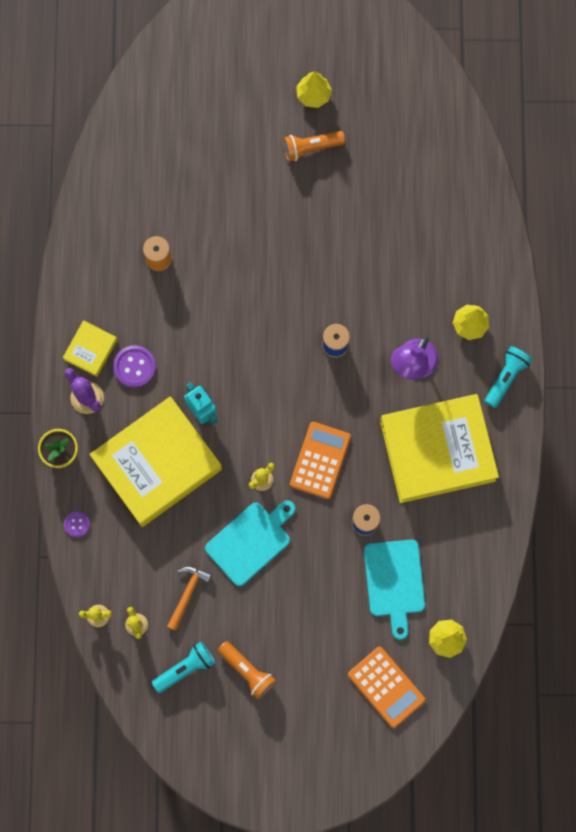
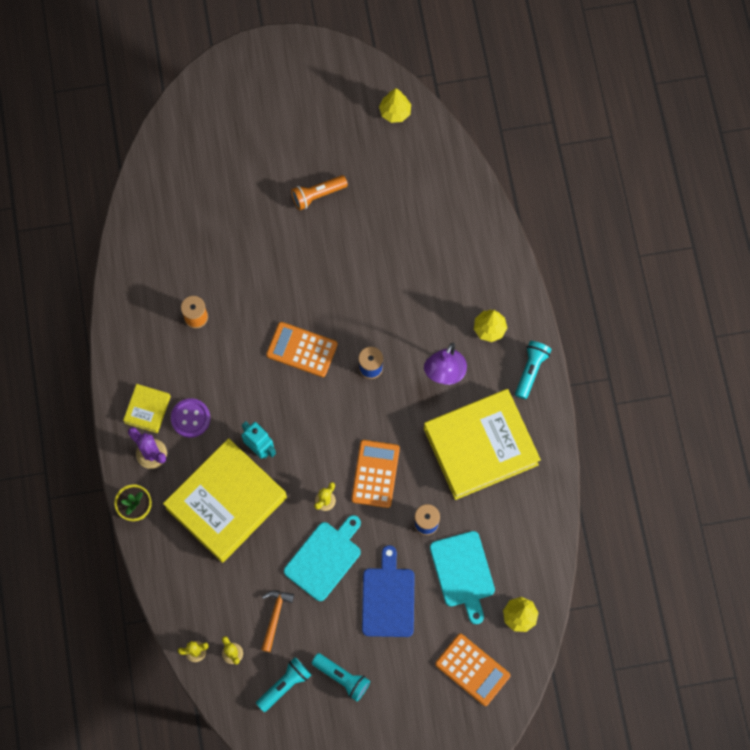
camera: 10 degrees left, 5 degrees down
(77, 524) = (161, 571): purple button -> none
(247, 671) = (342, 677): orange flashlight -> turquoise flashlight
(265, 313) = (302, 349): none -> orange calculator
(310, 595) = (388, 598): none -> blue cutting board
(313, 95) = (311, 148): yellow tree -> yellow tree (395, 112)

